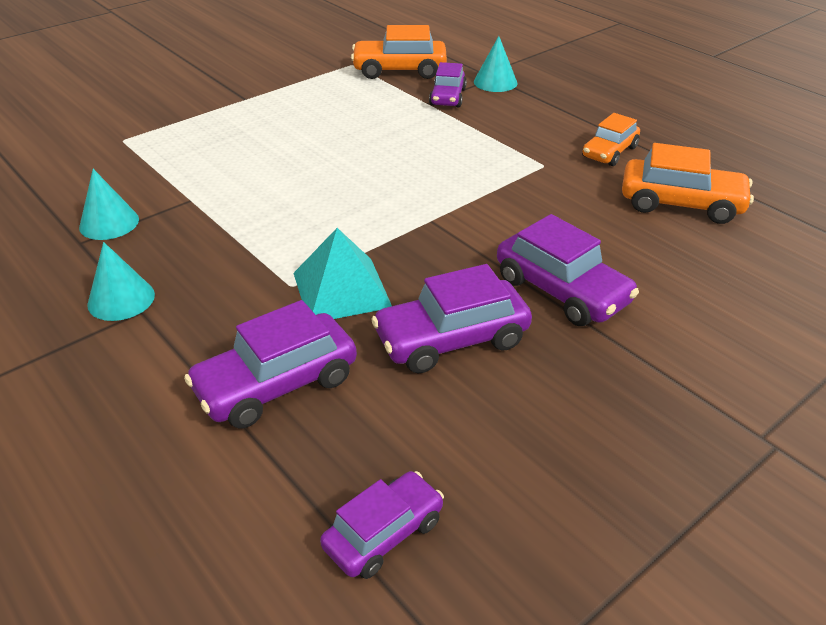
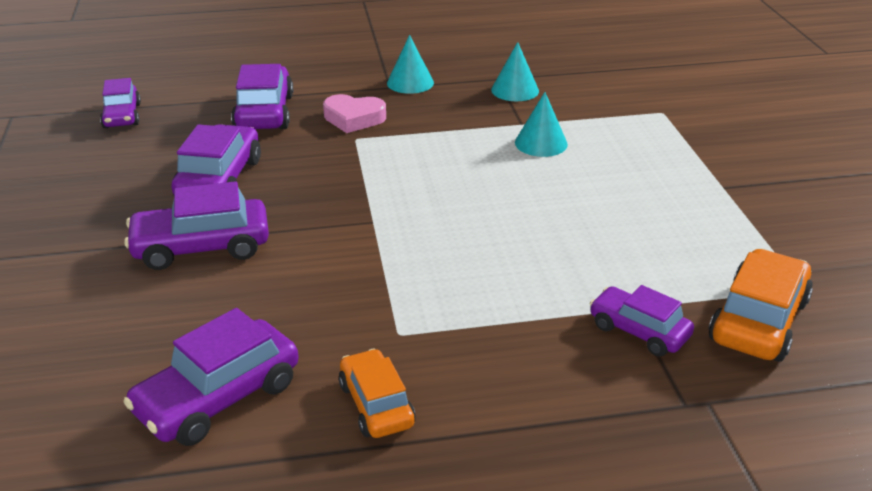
camera: 120 degrees right, 5 degrees down
(246, 305) = (354, 118): none -> pink heart
(342, 289) = (327, 155): turquoise pyramid -> none
(495, 82) = (665, 398): turquoise cone -> turquoise cone (541, 143)
(681, 203) = (218, 398): orange car -> purple car

